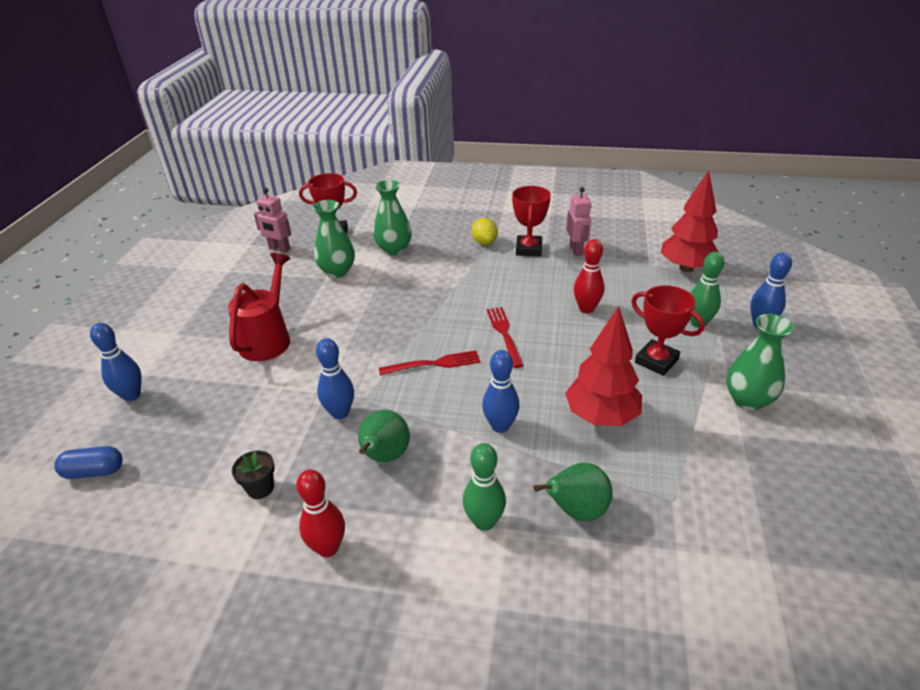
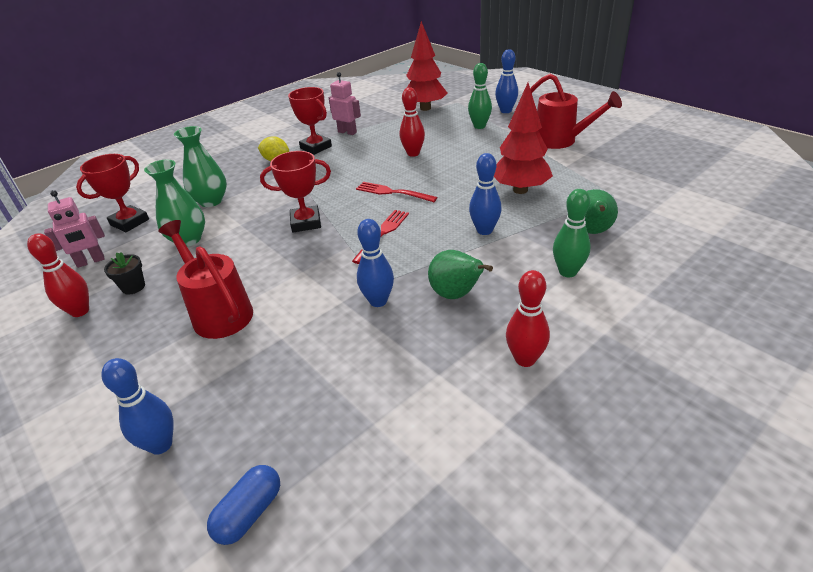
camera: 50 degrees left, 0 degrees up
(228, 280) = (80, 311): none -> red bowling pin
(260, 488) = (417, 380): black flower pot -> black flower pot (133, 287)
(656, 361) = (494, 152): red trophy -> red trophy (306, 223)
(748, 400) = (561, 141): green vase -> red watering can

